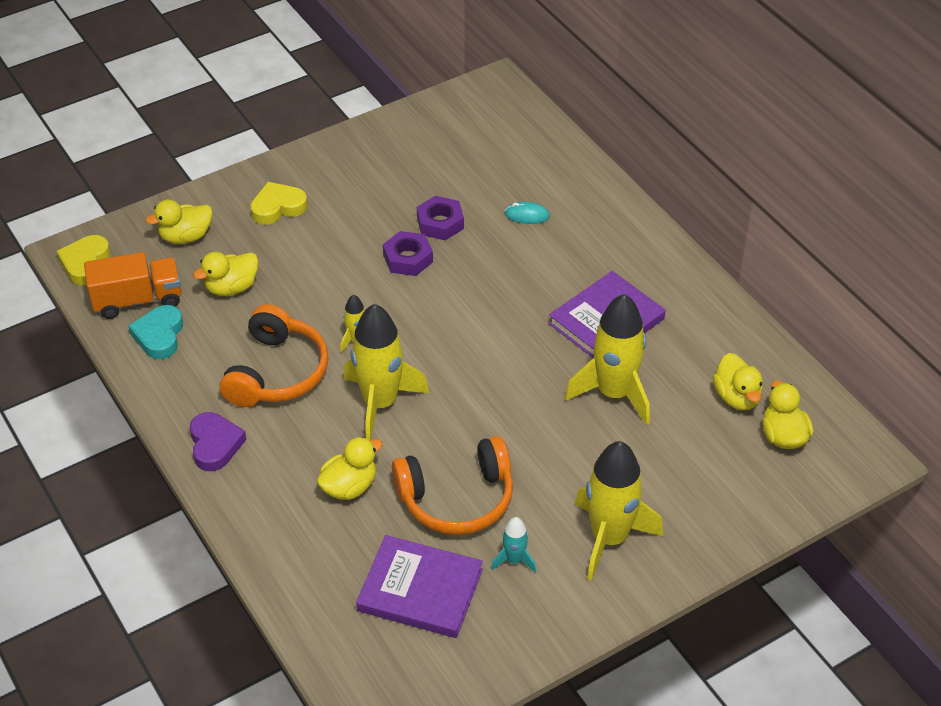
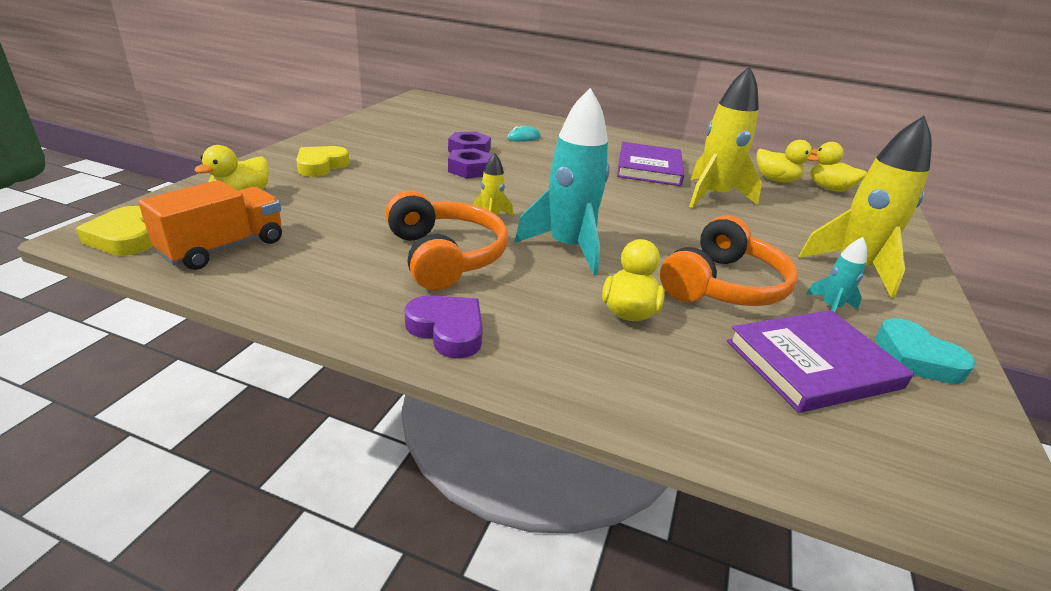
camera: 40 degrees left, 15 degrees down
(159, 335) = (279, 266): turquoise heart -> turquoise heart (915, 358)
(231, 287) = (329, 216): yellow duck -> none
(380, 403) = (568, 248): yellow rocket -> turquoise rocket

